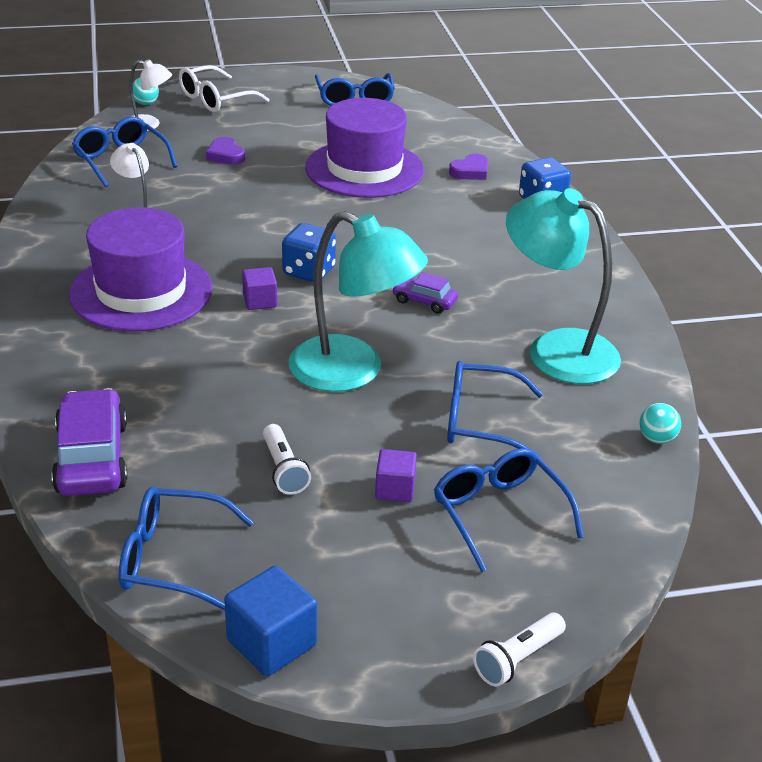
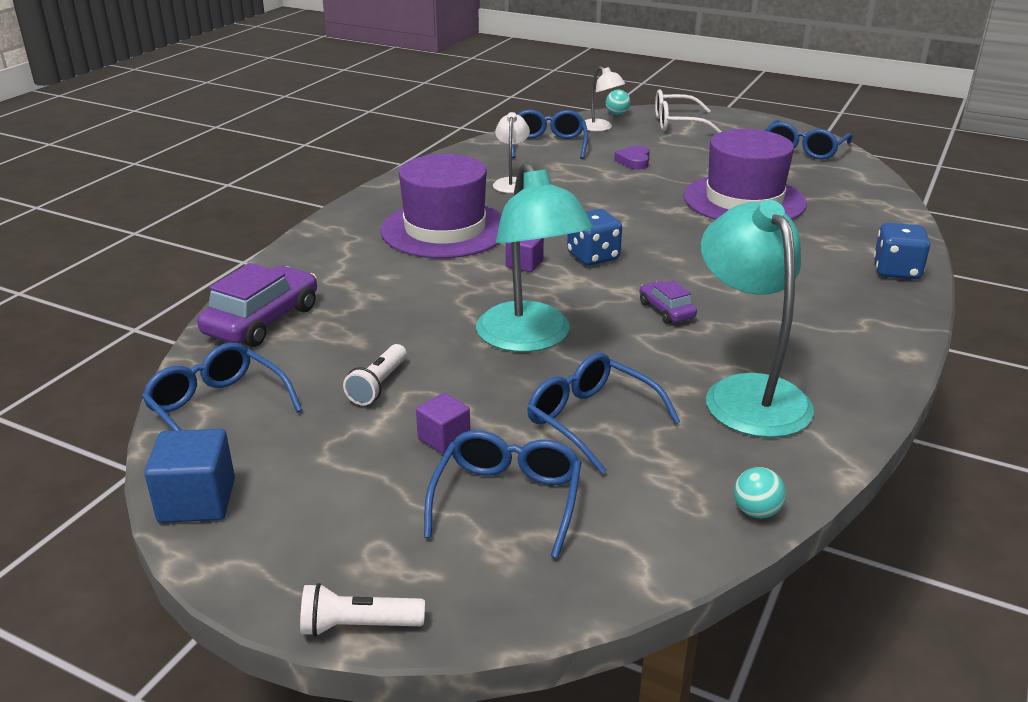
camera: 40 degrees right, 5 degrees down
(470, 171) = (848, 228): purple heart -> none

